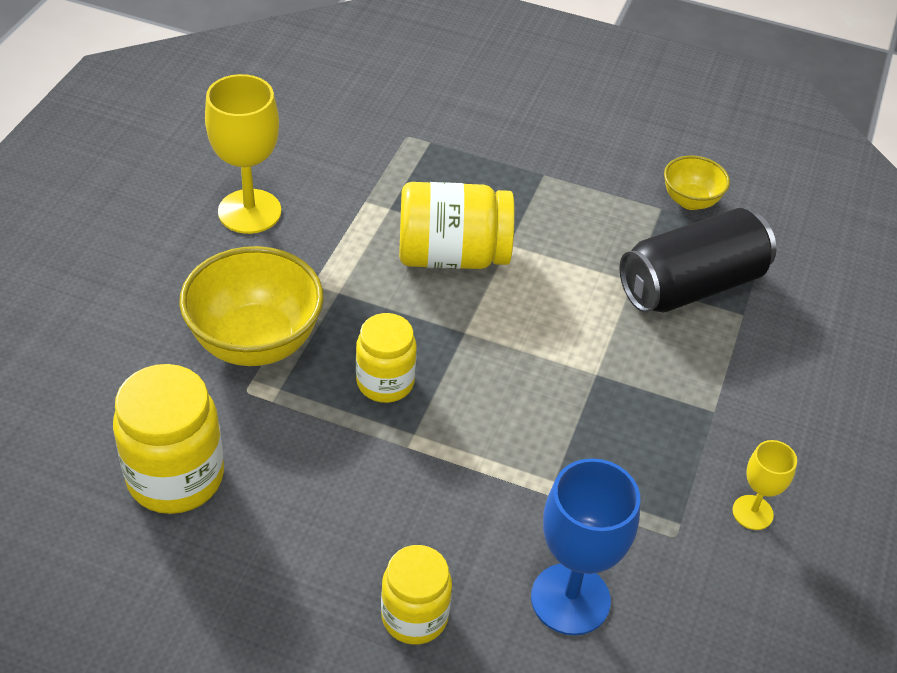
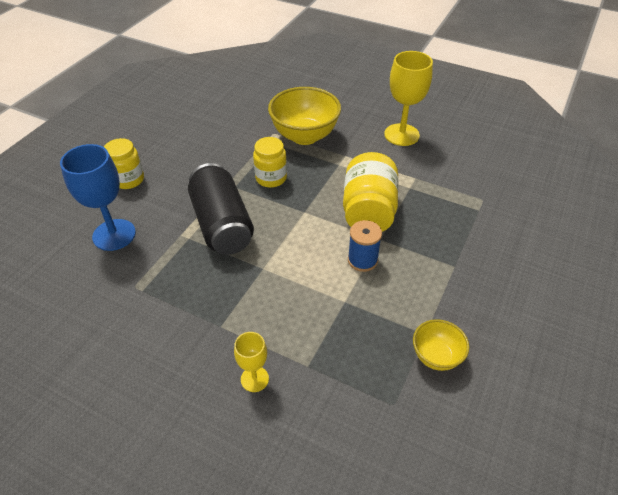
camera: 100 degrees right, 0 degrees up
(175, 477) = (227, 114): yellow jar -> none
(554, 263) = (362, 260): none -> blue spool
(691, 286) = (339, 337): black can -> black can (222, 224)
(752, 512) = (136, 329): yellow goblet -> yellow goblet (254, 379)

